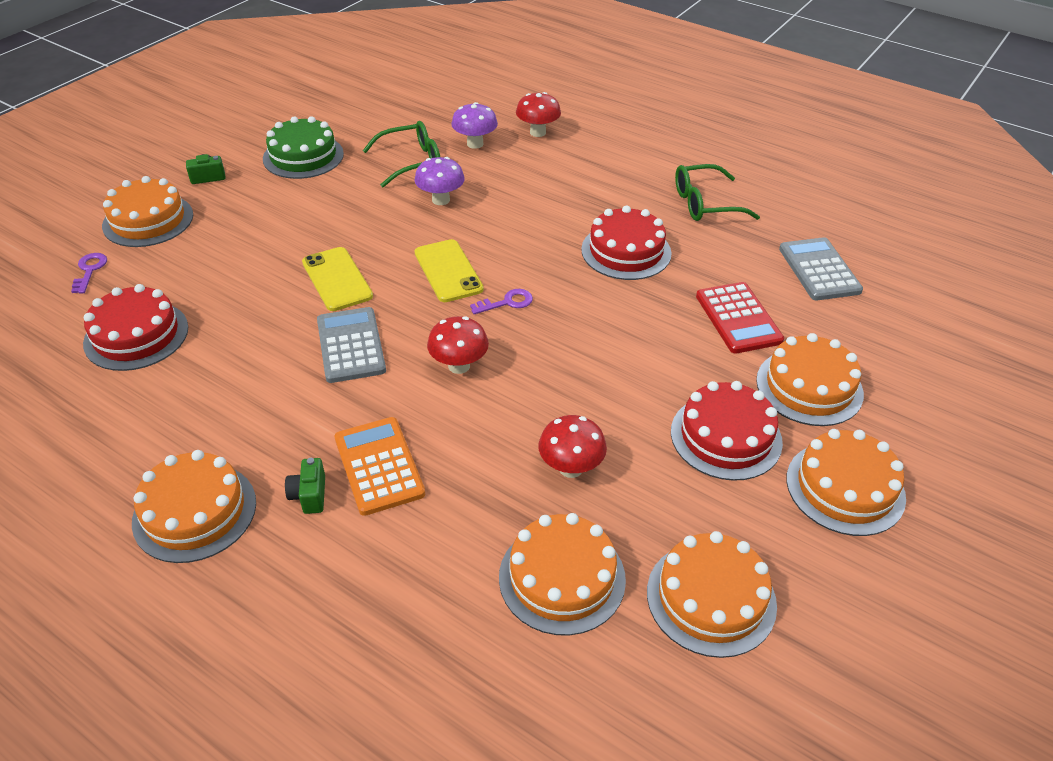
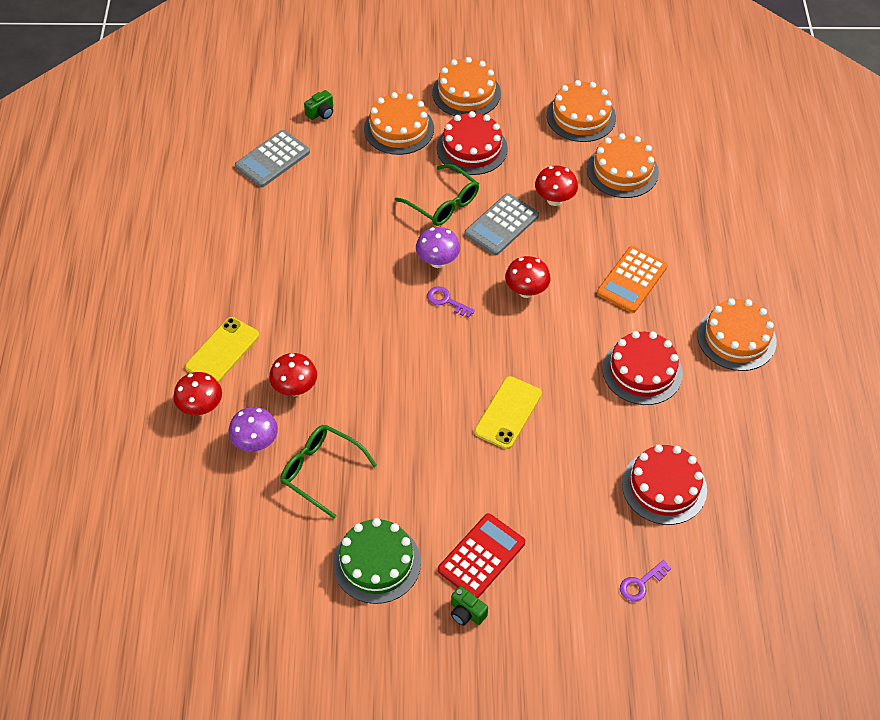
camera: 125 degrees left, 10 degrees up
(148, 220) = (556, 602): orange cake -> none
(309, 495) = (678, 296): green camera -> green camera (321, 113)
(351, 345) = (560, 357): grey calculator -> grey calculator (501, 225)
(441, 200) = (360, 413): purple mushroom -> purple mushroom (437, 261)
(448, 271) = (442, 353): yellow phone -> yellow phone (222, 351)
(505, 178) = (295, 389): none -> red mushroom
(626, 251) = (334, 265): red cake -> red cake (642, 371)
(705, 204) = (234, 247): green glasses -> green glasses (443, 203)
(738, 318) = (361, 180): red calculator -> red calculator (481, 556)

